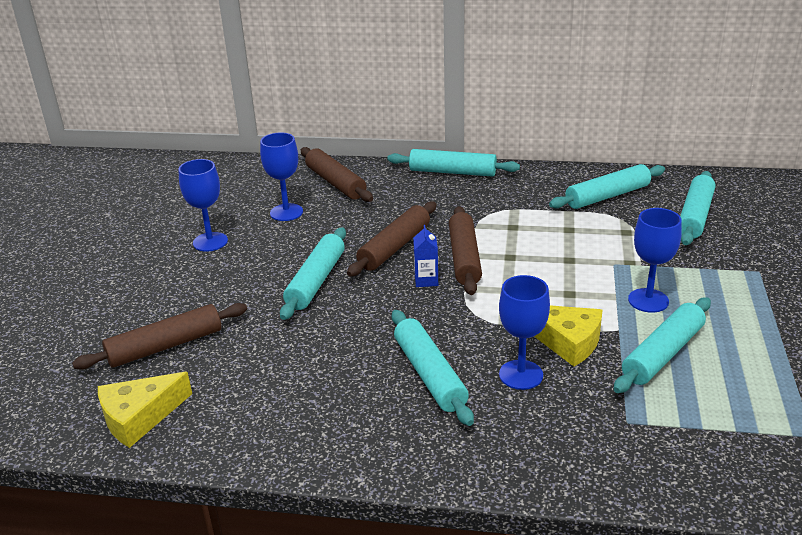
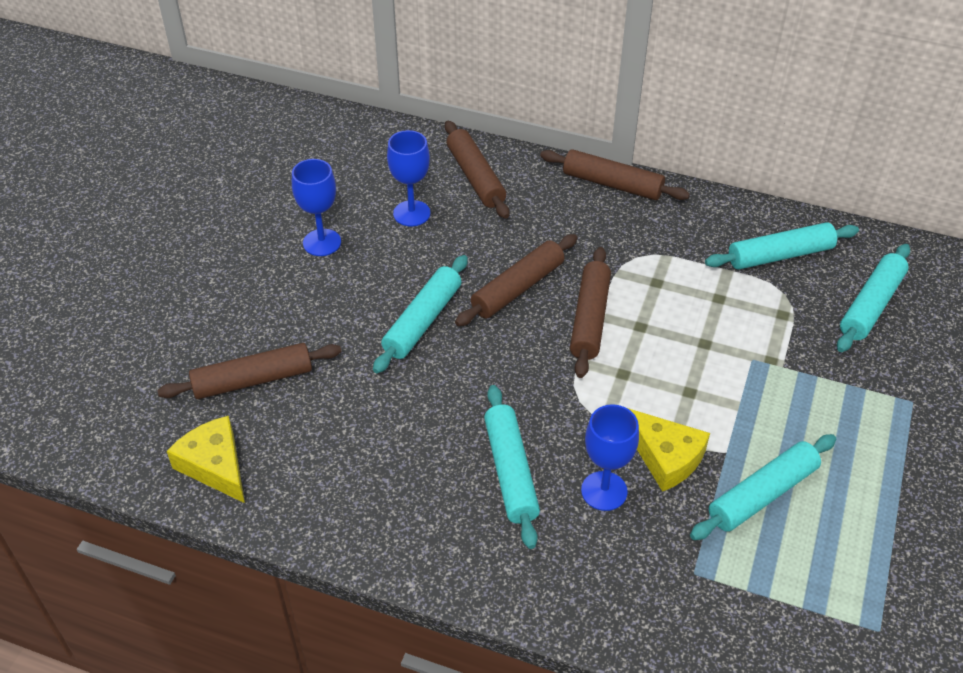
camera: 10 degrees right, 15 degrees up
(139, 417) = (215, 466): yellow cheese -> yellow cheese turned 75 degrees clockwise
(426, 280) = (540, 343): blue carton -> none
(452, 172) = (612, 184): turquoise rolling pin -> brown rolling pin
(648, 300) = (772, 419): blue goblet -> none

